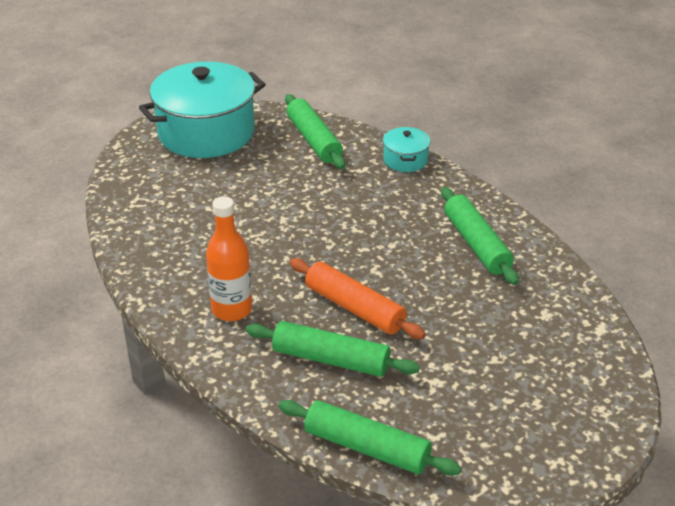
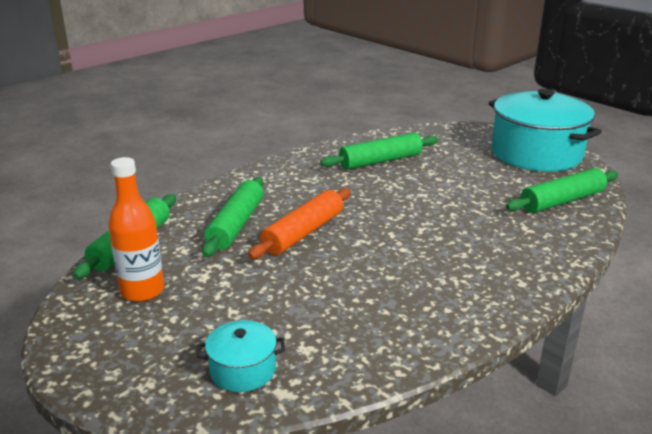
camera: 85 degrees right, 10 degrees down
(232, 310) = (295, 182): orange bottle -> orange bottle (142, 291)
(405, 160) = (562, 253): turquoise pot -> turquoise pot (242, 370)
(477, 244) = (422, 301): green rolling pin -> green rolling pin (380, 161)

